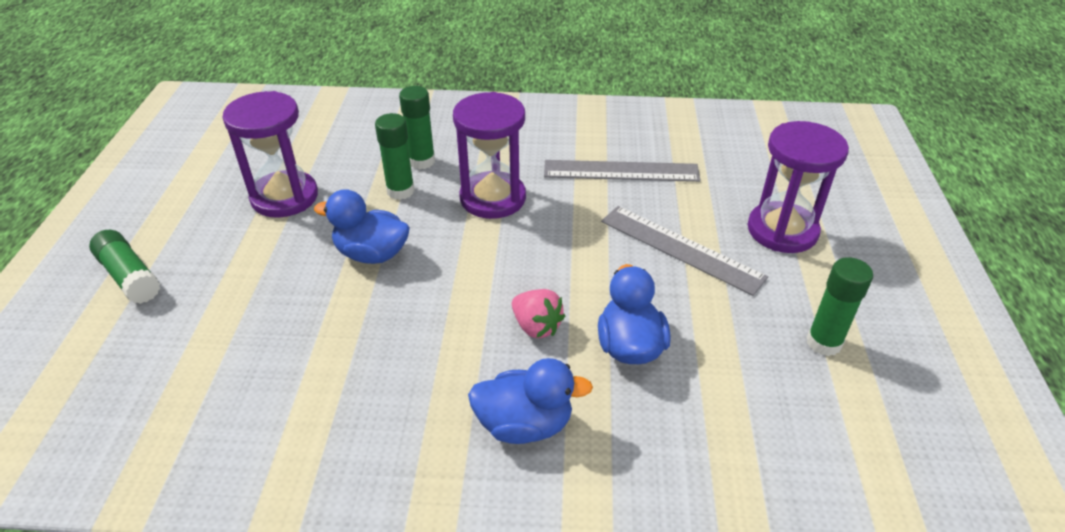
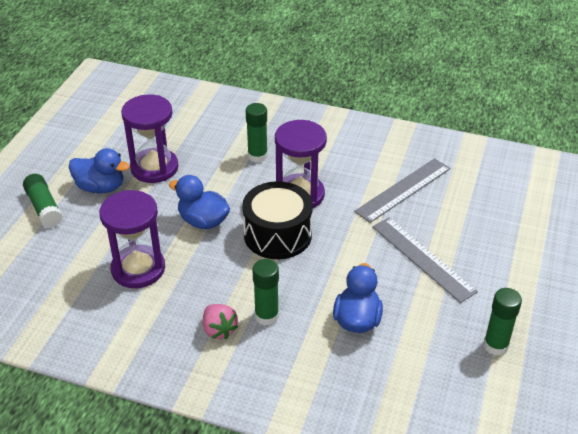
camera: 15 degrees right, 0 degrees up
(400, 191) = (235, 177): green glue stick -> green glue stick (266, 316)
(480, 253) = (277, 234): none -> black drum
(524, 424) = (269, 355): blue duck -> blue duck (100, 187)
(536, 326) = (298, 294): pink strawberry -> pink strawberry (219, 330)
(621, 171) = (403, 189): grey ruler -> grey ruler turned 60 degrees counterclockwise
(782, 230) = (506, 259): purple hourglass -> purple hourglass (138, 269)

